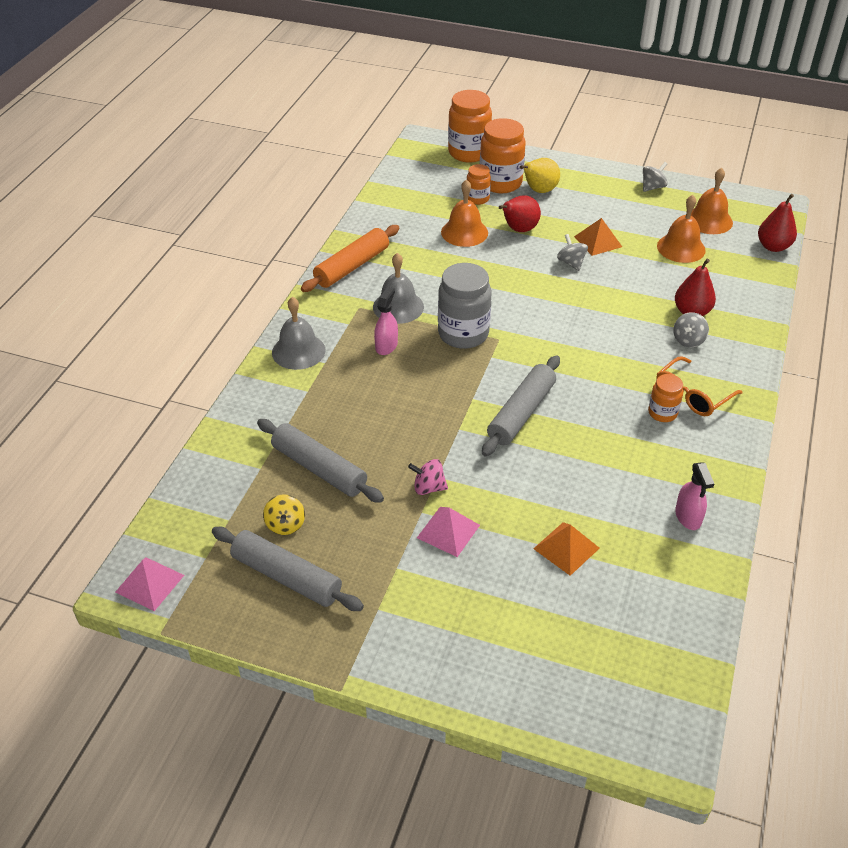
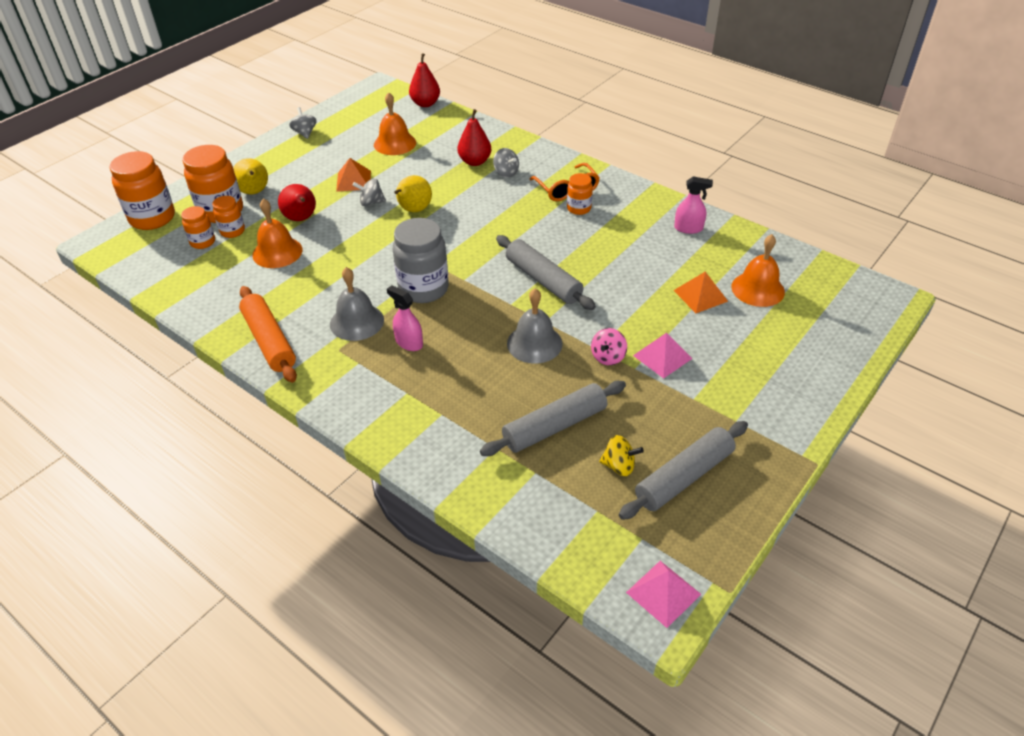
camera: 70 degrees left, 0 degrees up
(298, 351) = (377, 409): grey bell -> grey bell (534, 343)
(454, 189) = (203, 242): none -> orange jar
(577, 293) = (414, 210): none -> yellow pear
(709, 220) = (371, 120): orange bell -> orange bell (758, 289)

